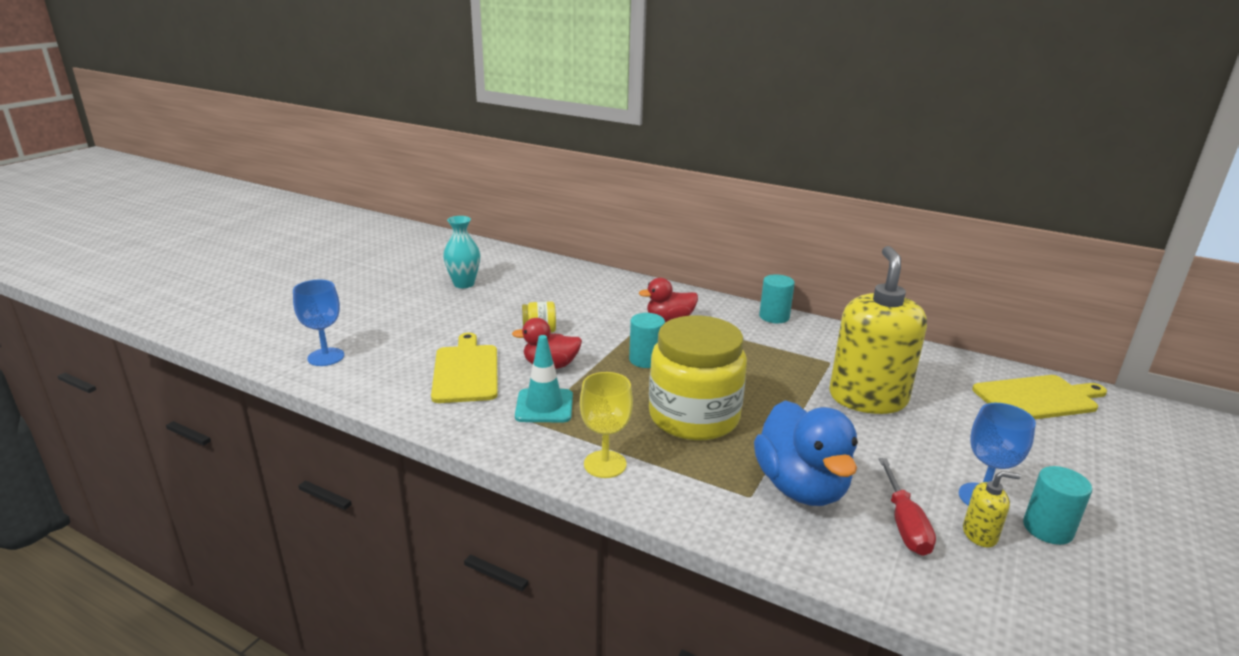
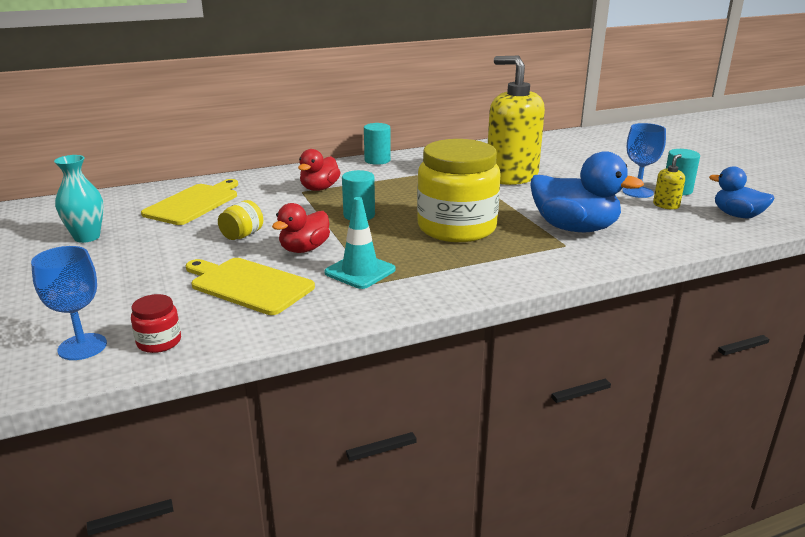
camera: 50 degrees left, 0 degrees up
(355, 378) = (159, 342): none -> red jar
(605, 464) = (470, 276): yellow goblet -> none
(904, 524) = (638, 217): red screwdriver -> none
(1037, 398) = (569, 144): yellow cutting board -> yellow cutting board (193, 203)
(1056, 611) = (737, 215): none -> blue duck

